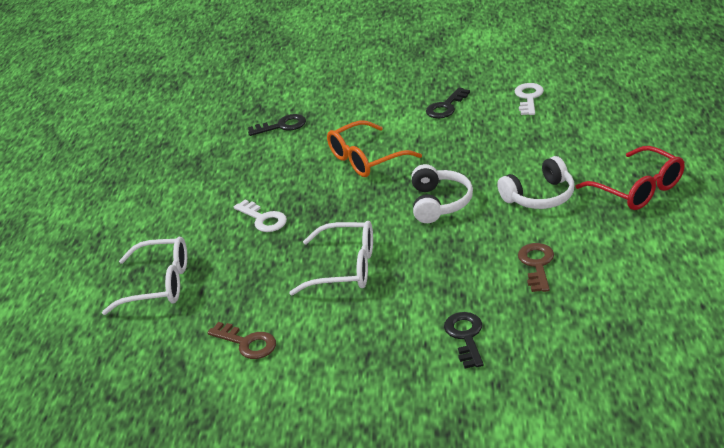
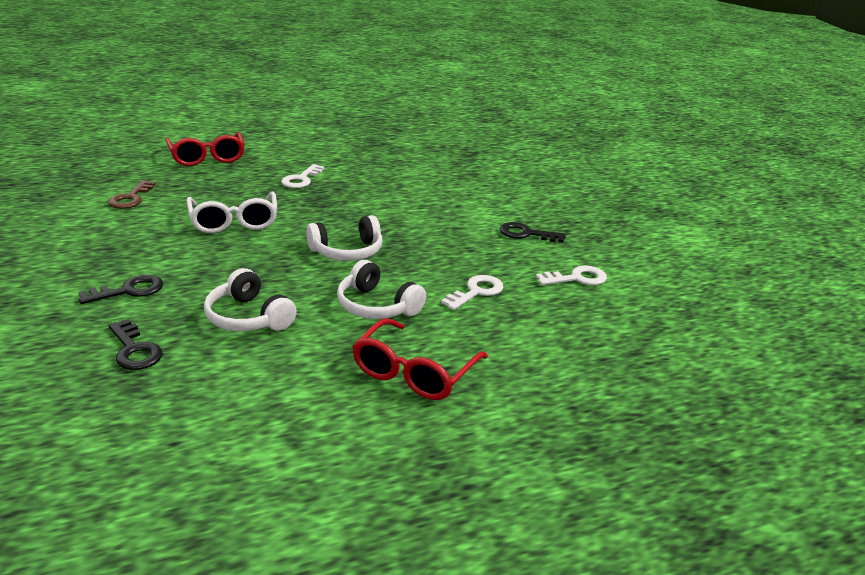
camera: 60 degrees right, 5 degrees down
(159, 284) = (207, 157): white glasses -> red glasses
(282, 126) = (447, 166): black key -> black key (134, 350)
(366, 159) = (410, 208): orange glasses -> none
(533, 146) = (476, 292): none -> white key
(537, 264) = (248, 317): brown key -> white headphones

